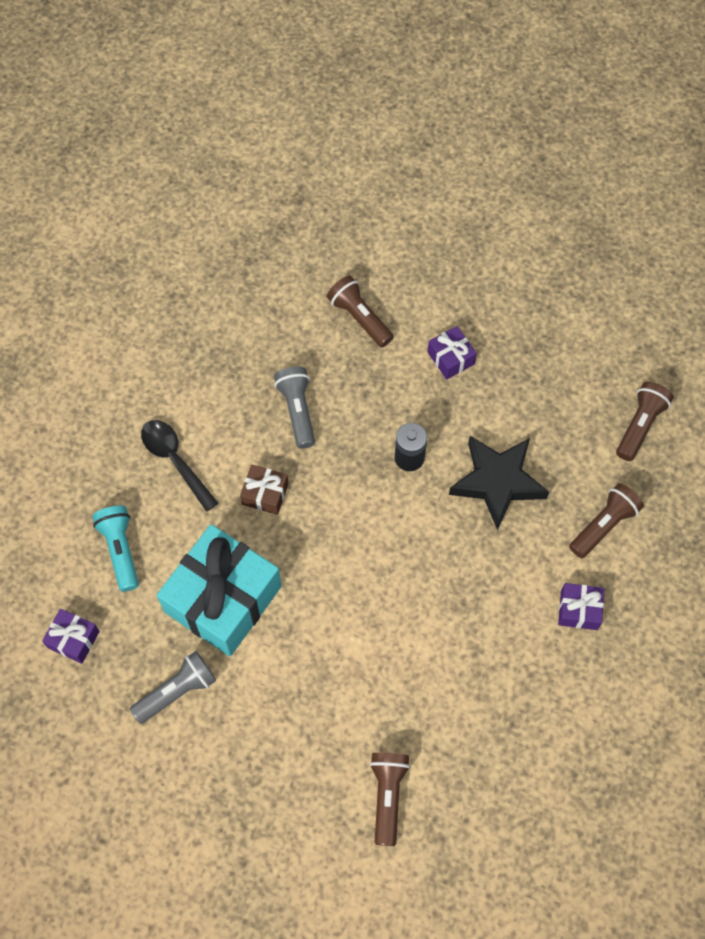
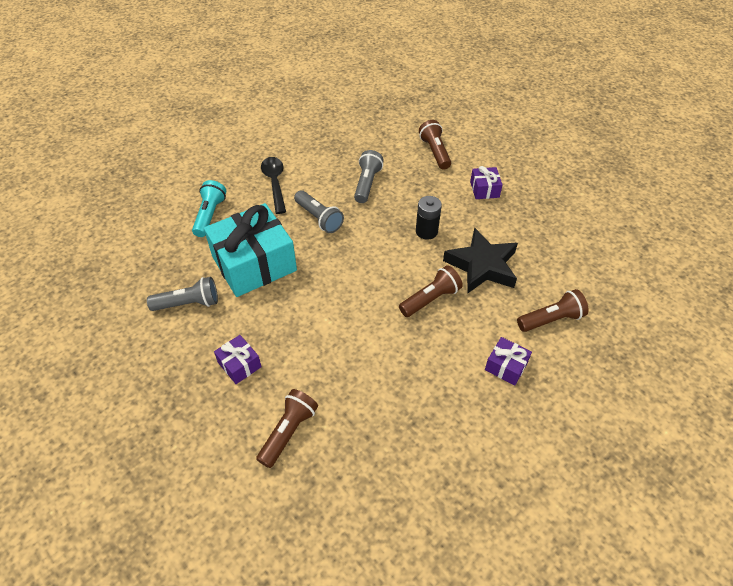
camera: 25 degrees right, 15 degrees down
(73, 639) = (147, 250): purple gift -> purple gift (239, 365)
(265, 494) = (319, 218): brown gift -> grey flashlight
(640, 425) = (606, 269): brown flashlight -> brown flashlight (430, 299)

